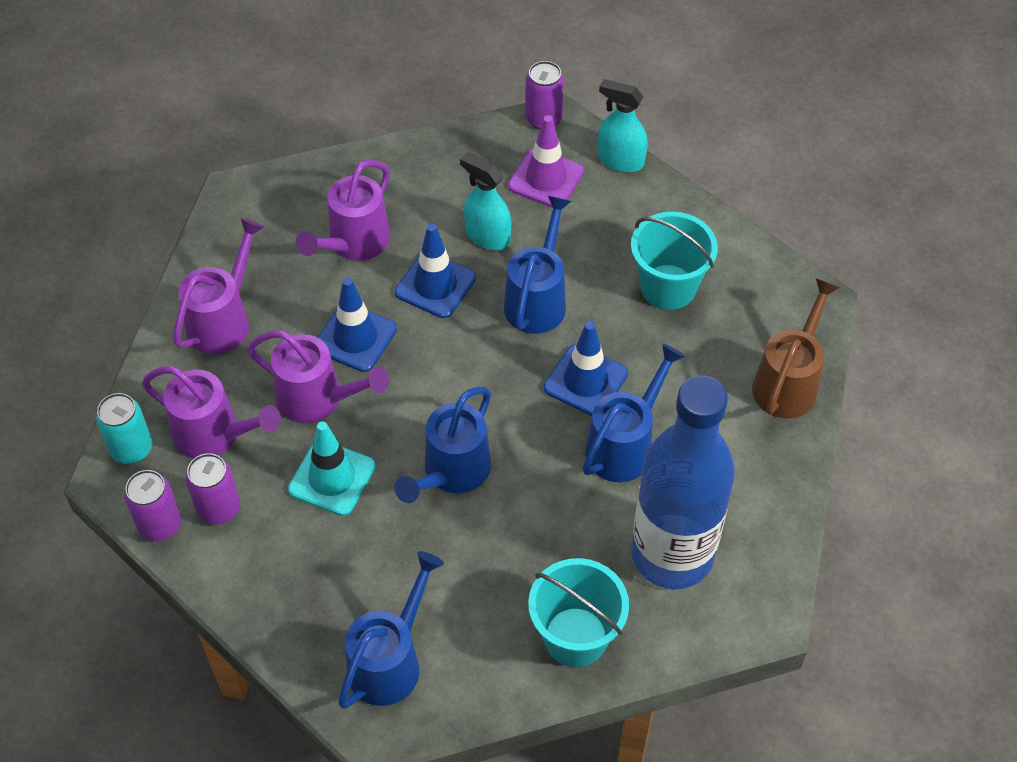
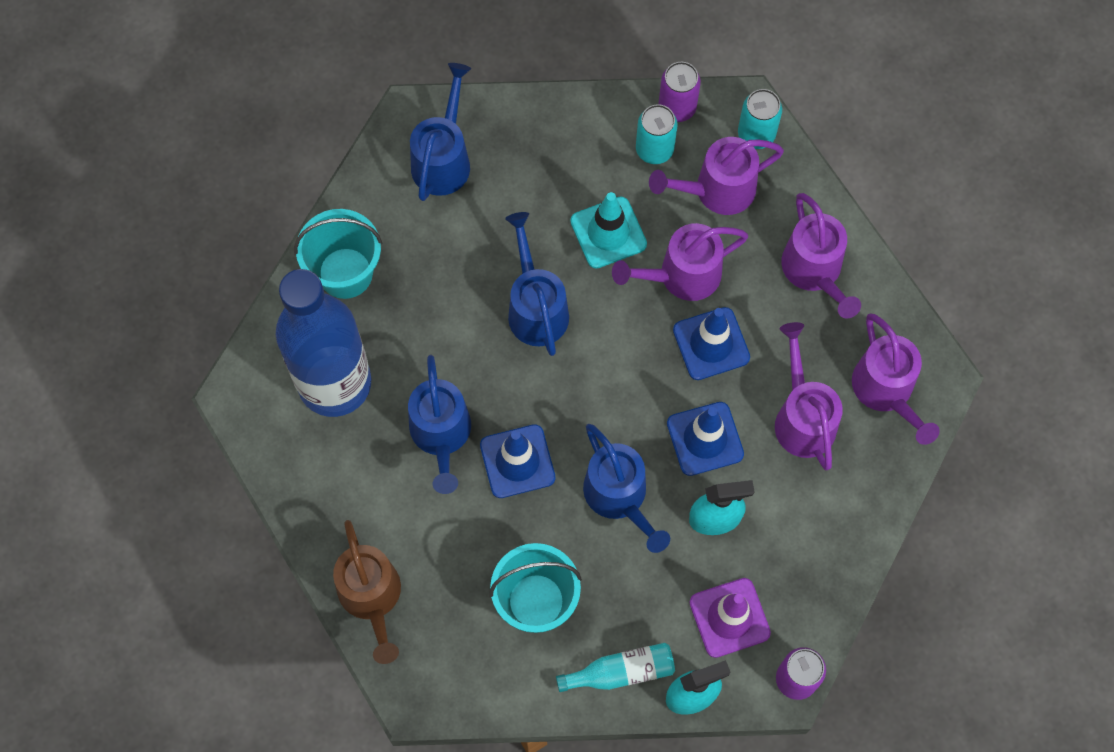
camera: 135 degrees right, 15 degrees up
(219, 508) = (654, 149): purple can -> turquoise can
(280, 212) = (887, 392): none -> purple watering can
(390, 660) = (443, 158): blue watering can -> blue watering can turned 150 degrees counterclockwise
(653, 206) = (621, 672): none -> turquoise bottle

